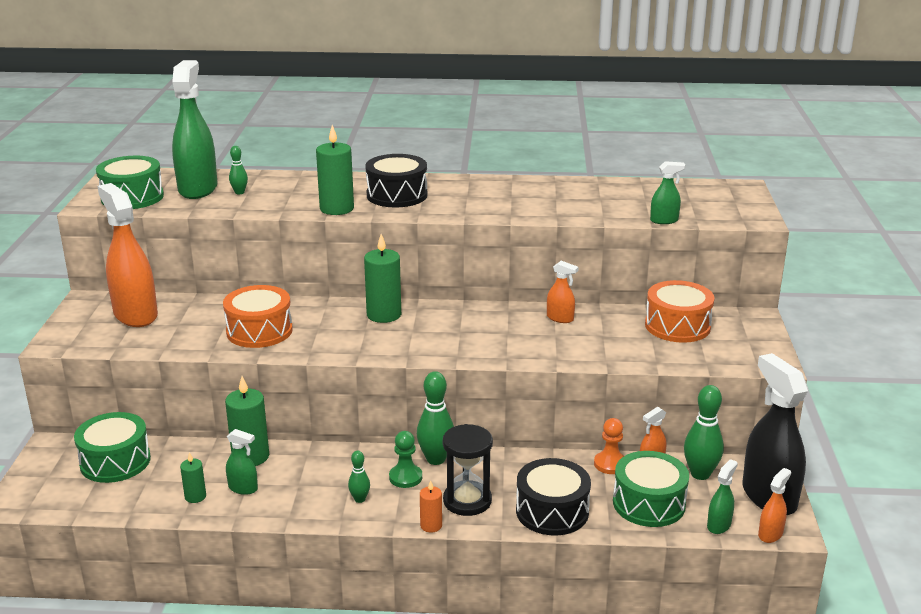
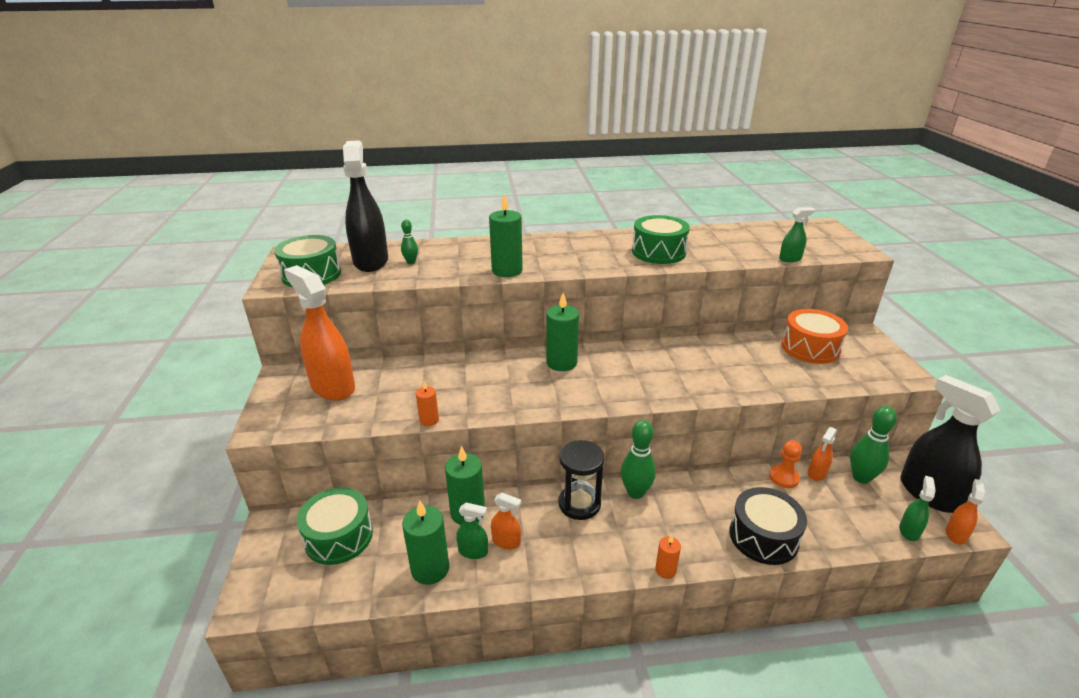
camera: 10 degrees left, 5 degrees up
(195, 496) = (430, 569): green candle -> green candle, size x1.84
(198, 189) = (371, 261): green spray bottle -> black spray bottle
(221, 352) = (429, 420): none -> orange candle
(259, 331) = (457, 392): orange drum -> none
(359, 499) = (587, 548): green bowling pin -> none
(397, 195) = (552, 253): black drum -> none
(405, 477) = (618, 517): green pawn -> none
(467, 501) = (684, 535): black hourglass -> black hourglass (579, 504)
(560, 318) = (712, 350): orange spray bottle -> orange spray bottle (506, 541)
(649, 503) = (838, 515): green drum -> green drum (658, 252)

